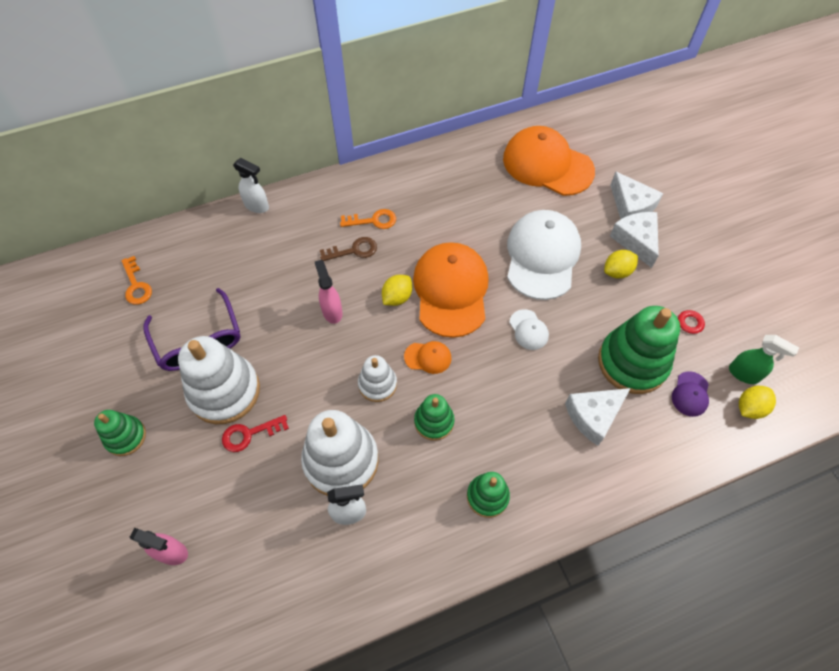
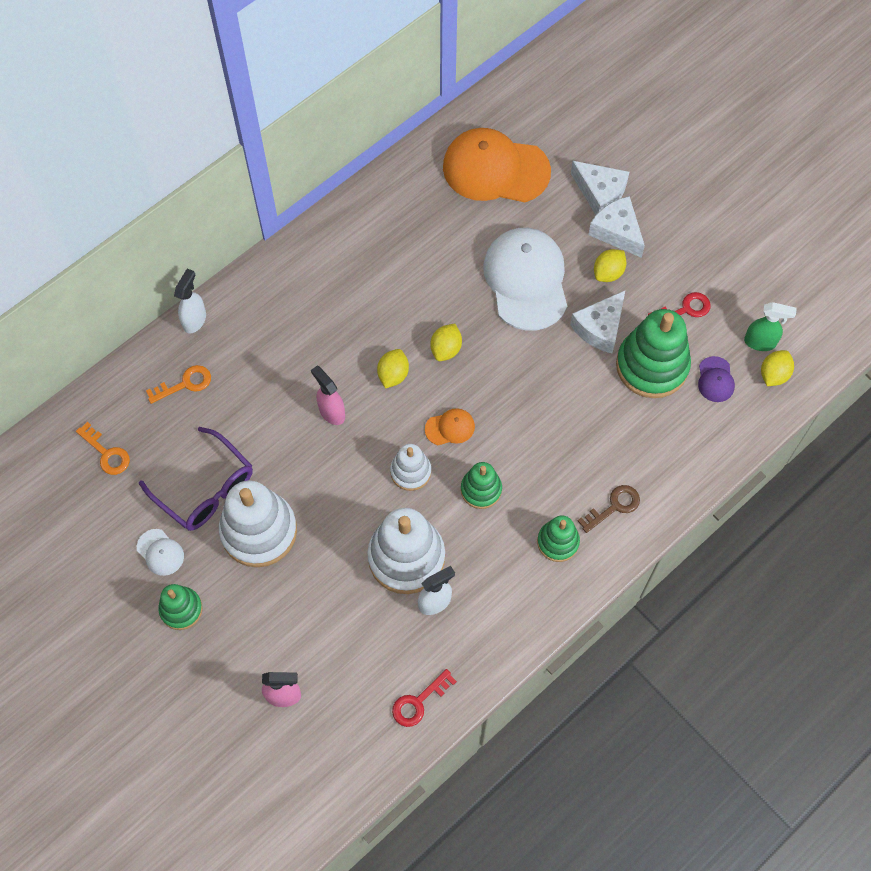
camera: 20 degrees left, 5 degrees up
(249, 434) = (305, 564): red key -> red key (418, 702)
(257, 206) = (195, 320): white spray bottle -> white spray bottle turned 75 degrees counterclockwise
(354, 250) = (325, 337): brown key -> brown key (614, 506)
(373, 220) = (331, 296): orange key -> orange key (185, 384)
(451, 290) = (446, 349): orange cap -> yellow lemon
(528, 330) = (540, 365): white cap -> white cap (160, 552)
(593, 416) = (631, 432): white cheese -> white cheese (600, 328)

